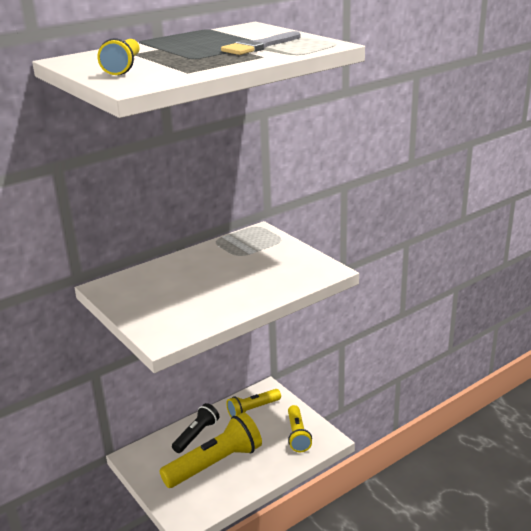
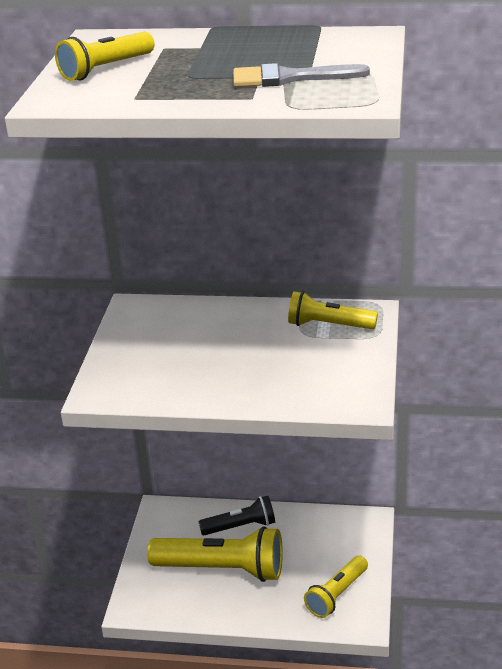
camera: 45 degrees right, 5 degrees up
(252, 409) = (326, 534): yellow flashlight -> yellow flashlight (328, 325)

